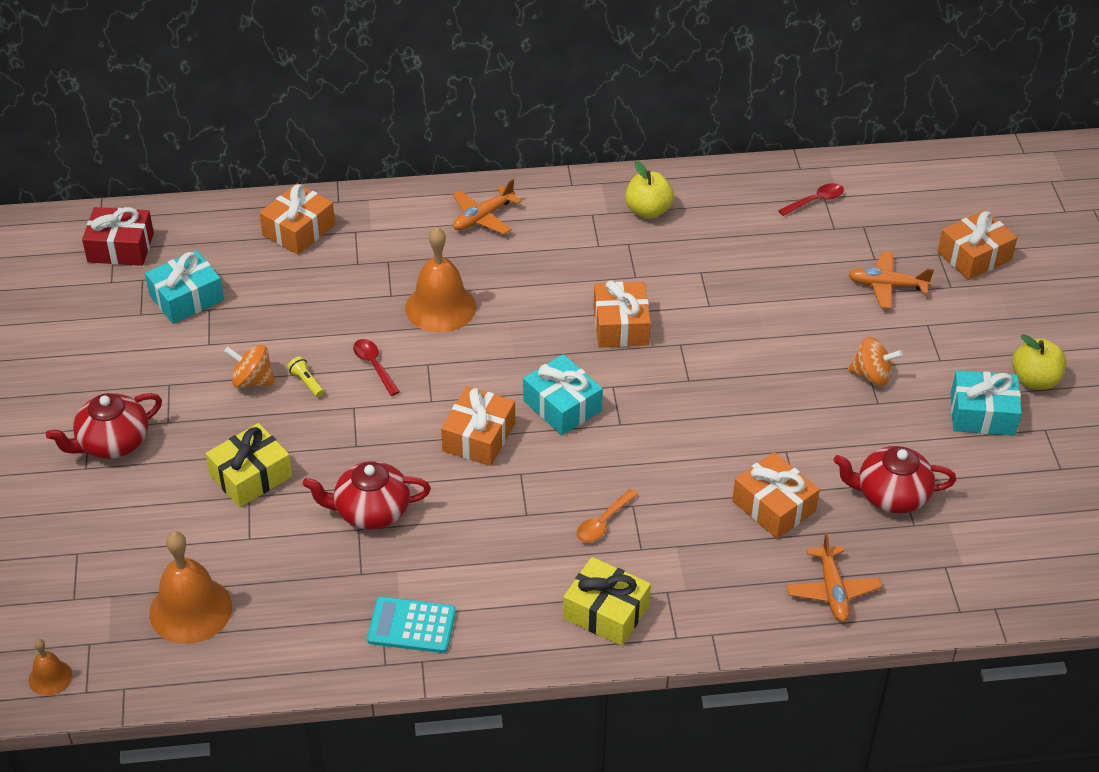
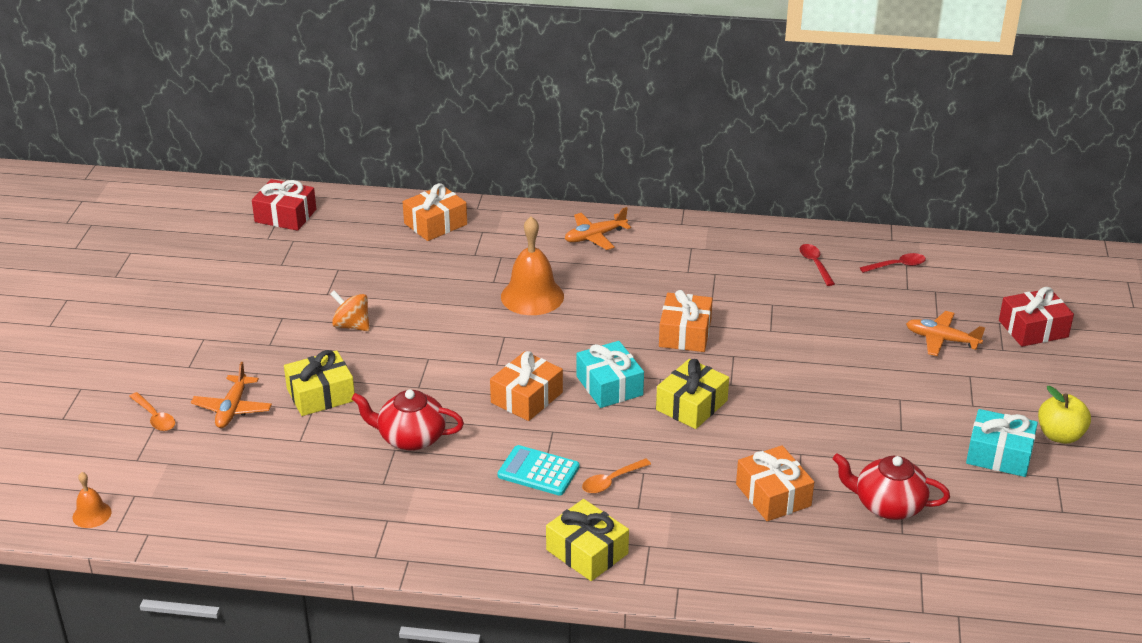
camera: 15 degrees right, 10 degrees down
(73, 541) = (155, 417): none -> orange spoon
(112, 443) = (218, 352): red teapot -> none
(186, 298) = (323, 258): turquoise gift -> none
(190, 610) = (228, 485): orange bell -> none
(306, 382) = (396, 334): yellow flashlight -> none
(374, 365) = (458, 330): red spoon -> red spoon (815, 264)
(411, 626) = (410, 531): turquoise calculator -> turquoise calculator (538, 471)
(648, 211) = (742, 252): yellow apple -> none
(656, 414) = (691, 405): none -> yellow gift
(832, 591) = (804, 572): orange plane -> orange plane (232, 409)
(871, 376) = (902, 407): orange spinning top -> none
(974, 256) = (1033, 329): orange gift -> red gift

